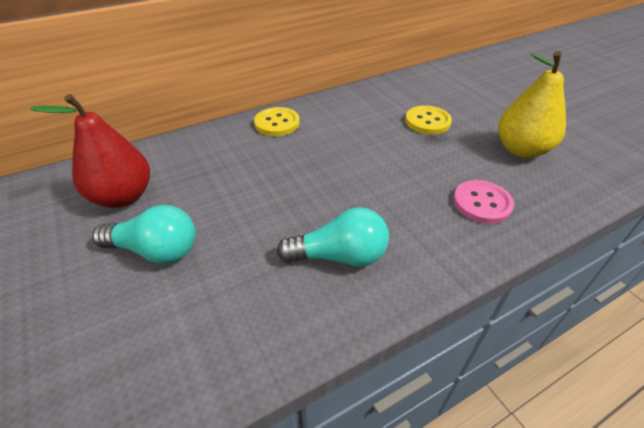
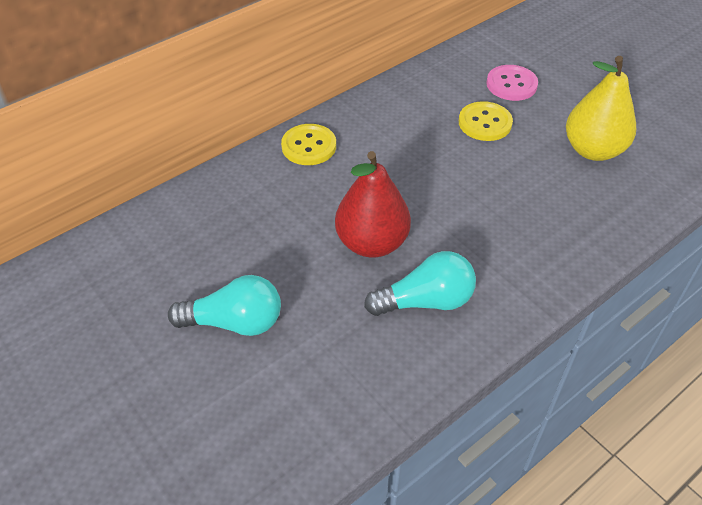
camera: 10 degrees left, 5 degrees up
(123, 197) = (168, 266): red pear -> red pear (372, 243)
(482, 203) = (558, 222): pink button -> pink button (511, 84)

